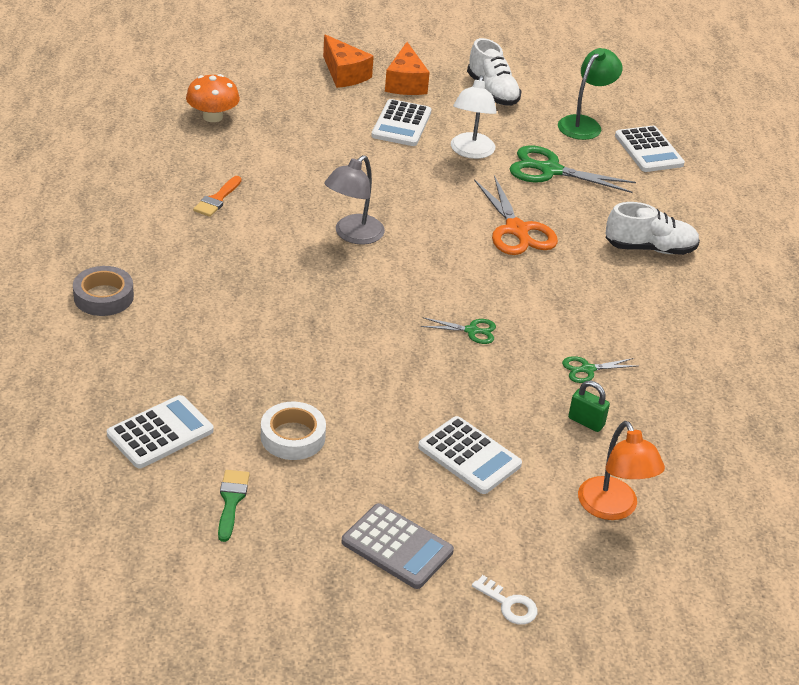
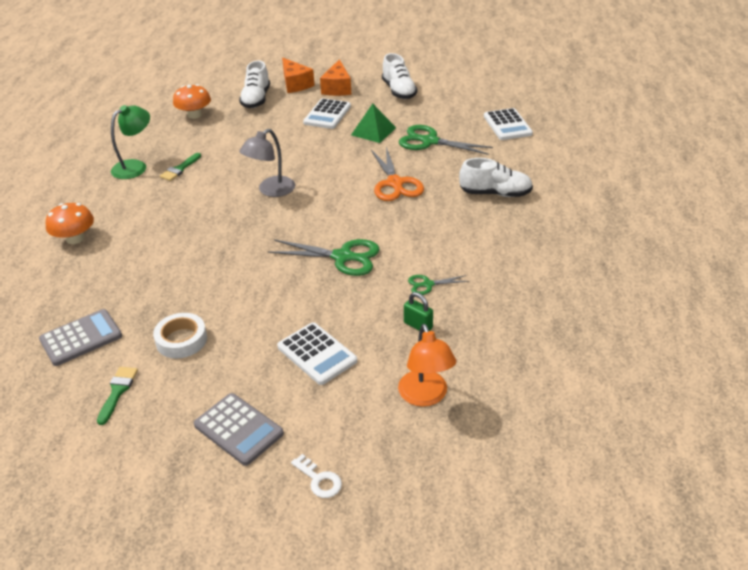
camera: 10 degrees right, 0 degrees up
(103, 297) = (75, 238): grey tape -> orange mushroom
(160, 433) = (81, 338): white calculator -> grey calculator
(217, 199) = (180, 169): orange brush -> green brush
(294, 96) = (256, 99): none -> white shoe
(471, 152) = (373, 131): white lamp -> green pyramid
(472, 331) = (343, 257): green scissors -> green scissors, size x1.92
(584, 124) = (462, 109): green lamp -> green lamp (135, 166)

